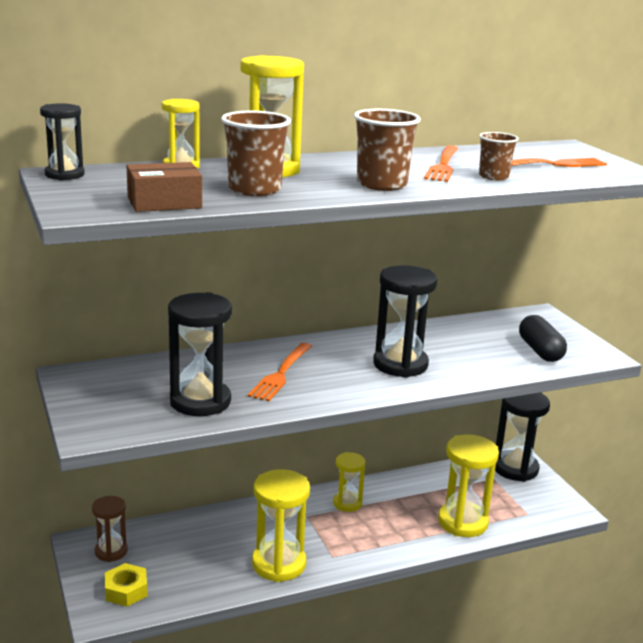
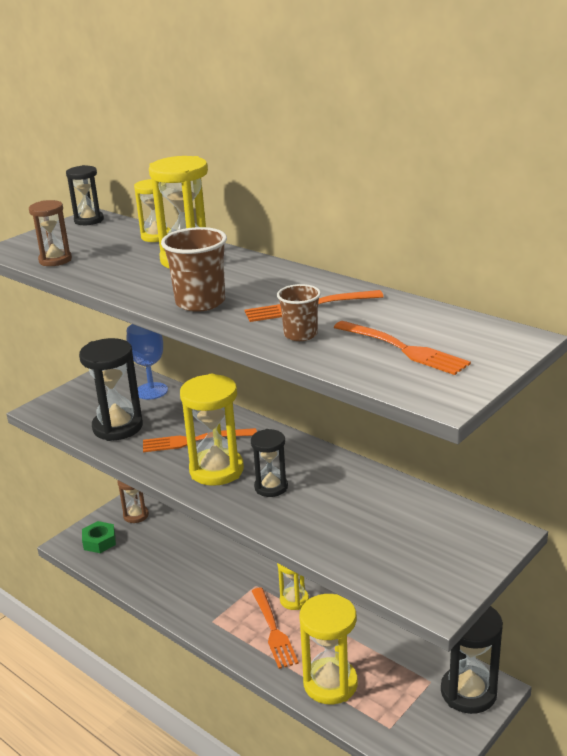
camera: 65 degrees right, 5 degrees up
(126, 590) = (99, 541): yellow nut -> green nut
(151, 368) = (151, 391): none -> blue goblet
(164, 202) = (55, 260): brown box -> brown hourglass
(254, 189) = (123, 271): brown cup -> none
(279, 564) = (180, 597): yellow hourglass -> yellow hourglass (216, 470)
(375, 527) = (273, 630): none -> orange fork
(400, 364) = (271, 487): black hourglass -> black hourglass, size x0.60
(540, 351) = (397, 557): black capsule -> none

